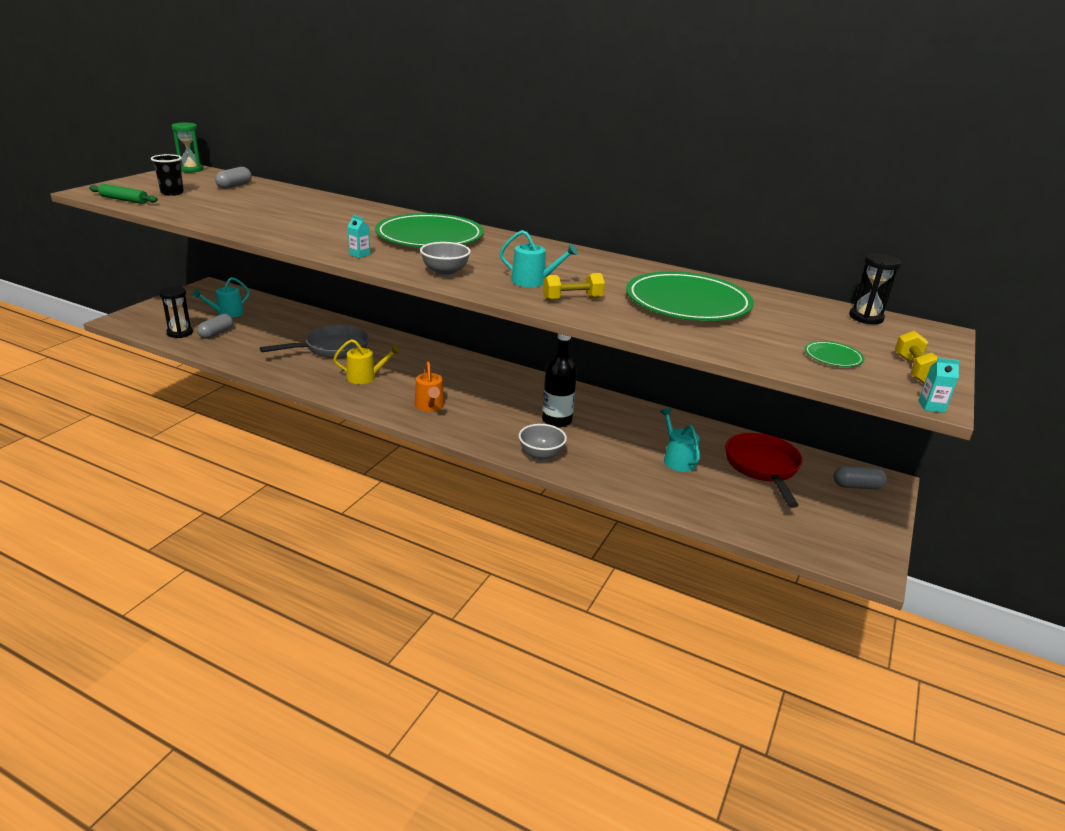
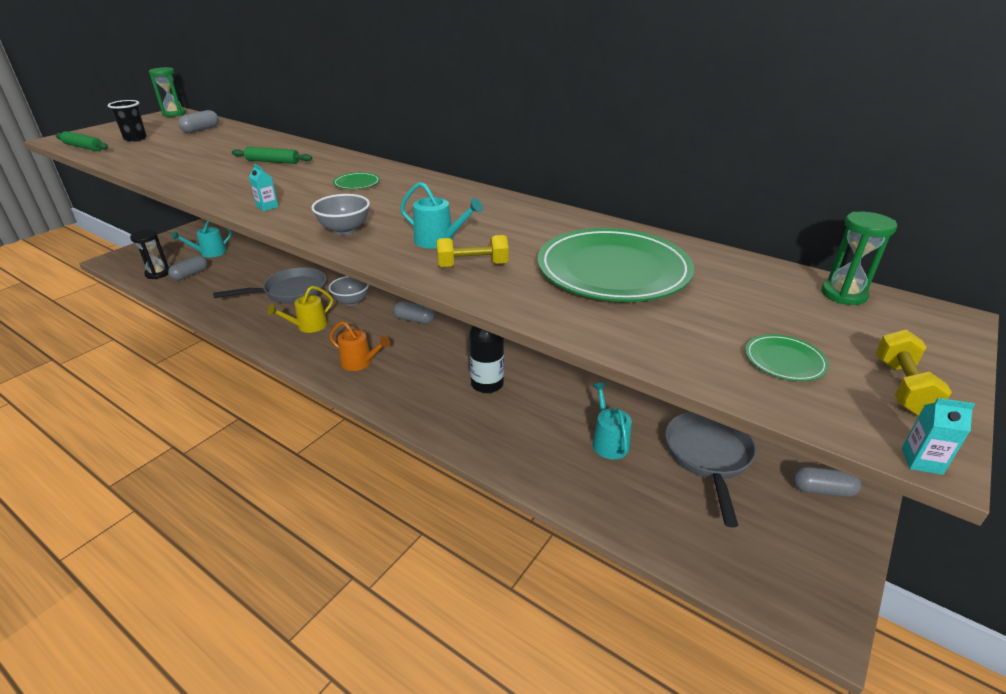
camera: 10 degrees right, 5 degrees up
(334, 216) = (273, 161): none -> green rolling pin
(365, 377) = (308, 326): yellow watering can -> yellow watering can turned 135 degrees clockwise
(429, 236) = (357, 183): green plate -> green plate, size x0.40
(430, 406) = (360, 362): orange watering can -> orange watering can turned 60 degrees counterclockwise
(468, 371) = (414, 320): none -> grey capsule
(541, 455) = (455, 430): grey bowl -> grey bowl (351, 301)
(762, 468) = (708, 457): red pan -> grey pan
(866, 318) = (843, 294): black hourglass -> green hourglass

